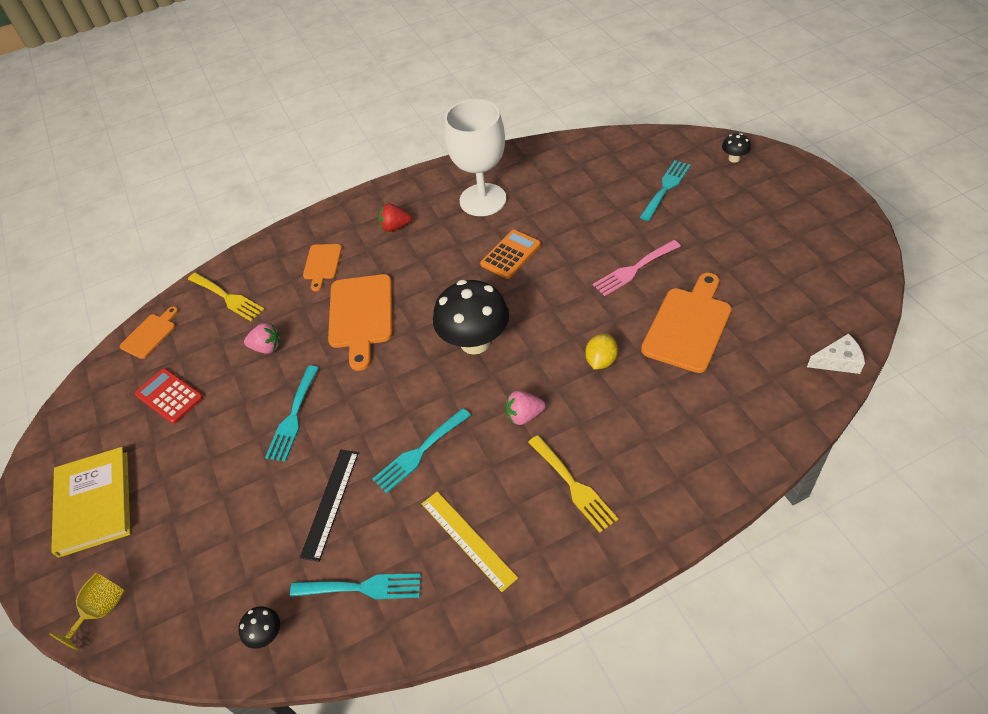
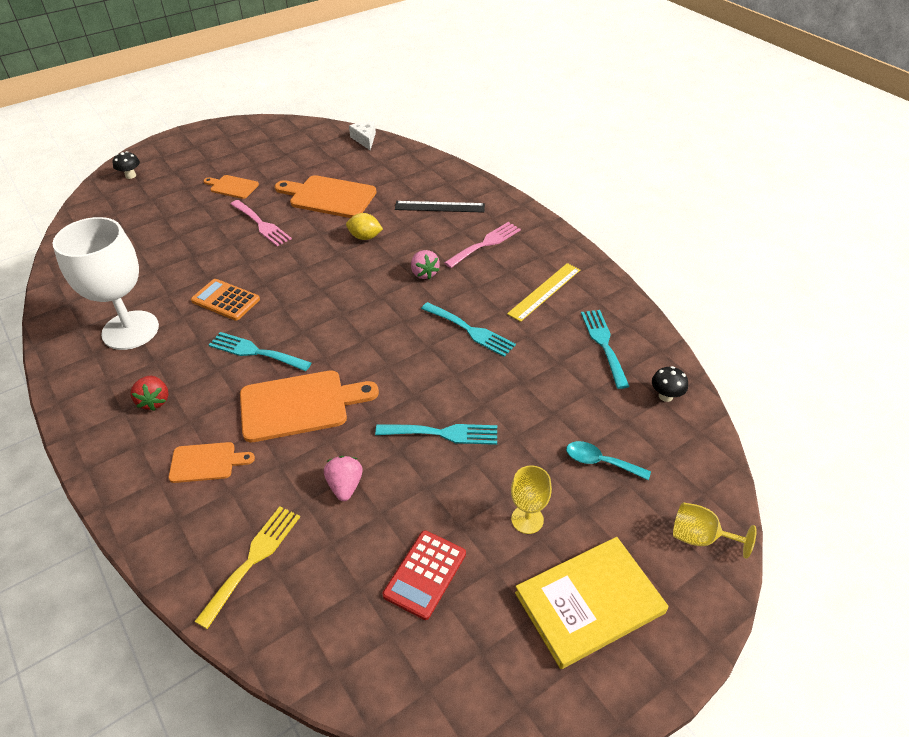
camera: 105 degrees left, 5 degrees down
(150, 334) = (316, 646): orange cutting board -> orange cutting board (232, 187)
(182, 471) = (527, 519): none -> yellow goblet
(212, 543) = (600, 462): none -> turquoise spoon
(330, 503) = (534, 381): black ruler -> black ruler (439, 207)
(475, 342) = (342, 311): black mushroom -> none
(574, 486) = (485, 243): yellow fork -> pink fork
(666, 188) = (157, 210): turquoise fork -> turquoise fork (255, 352)

